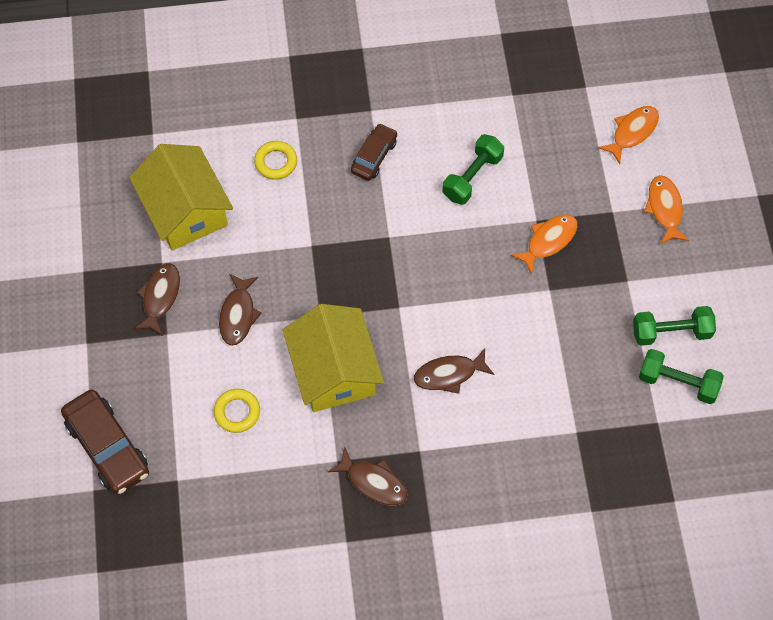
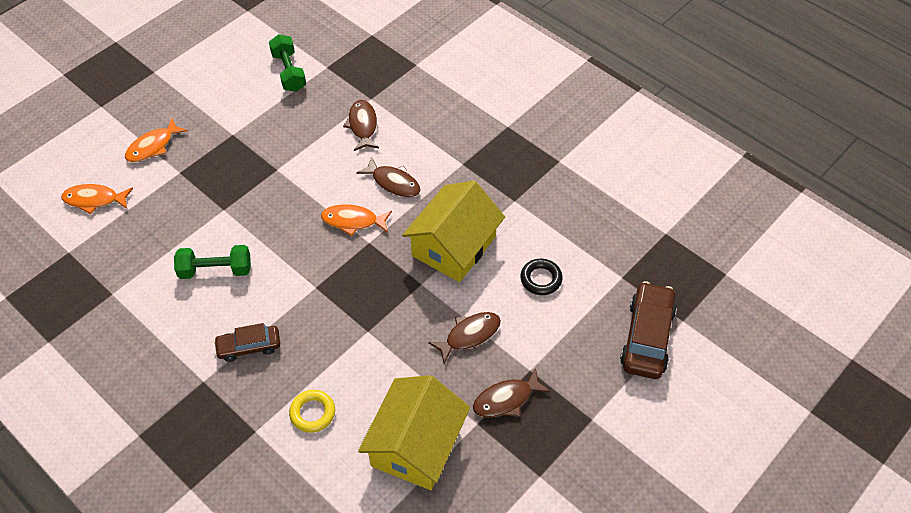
camera: 130 degrees left, 10 degrees down
(237, 412) = (541, 279): yellow ring -> black ring
(373, 482) = (507, 173): brown fish -> brown fish (362, 125)
(548, 241) = (236, 192): orange fish -> orange fish (353, 221)
(671, 332) = (254, 93): green dumbbell -> none

